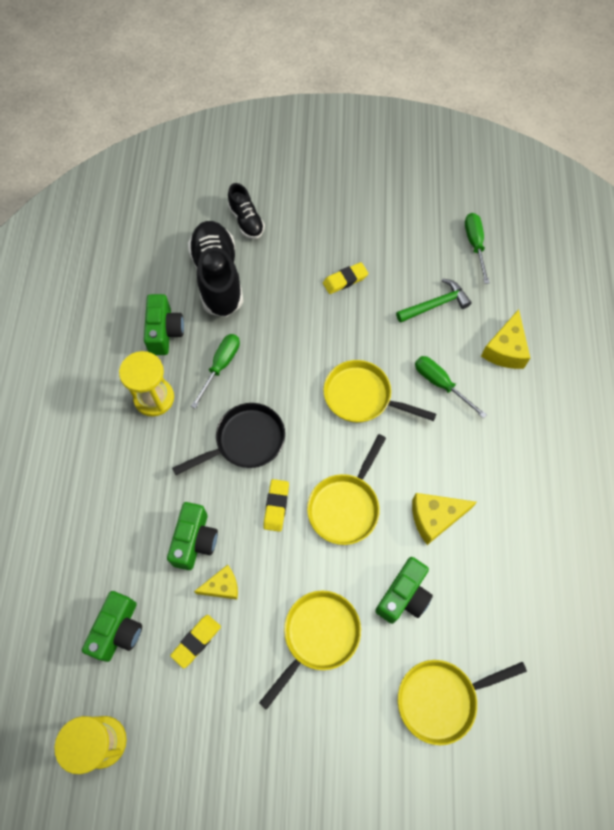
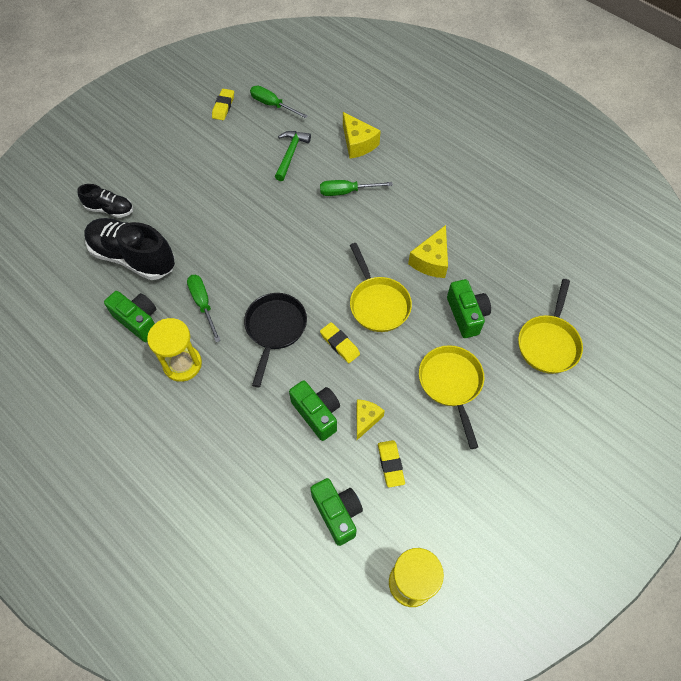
camera: 50 degrees left, 5 degrees down
(345, 280) = (220, 187): yellow eraser -> yellow eraser (223, 106)
(362, 397) = (312, 239): yellow pan -> none

